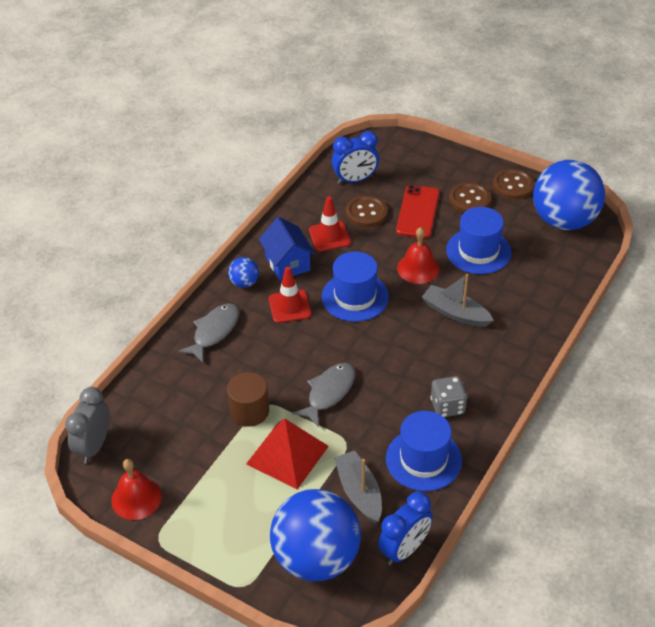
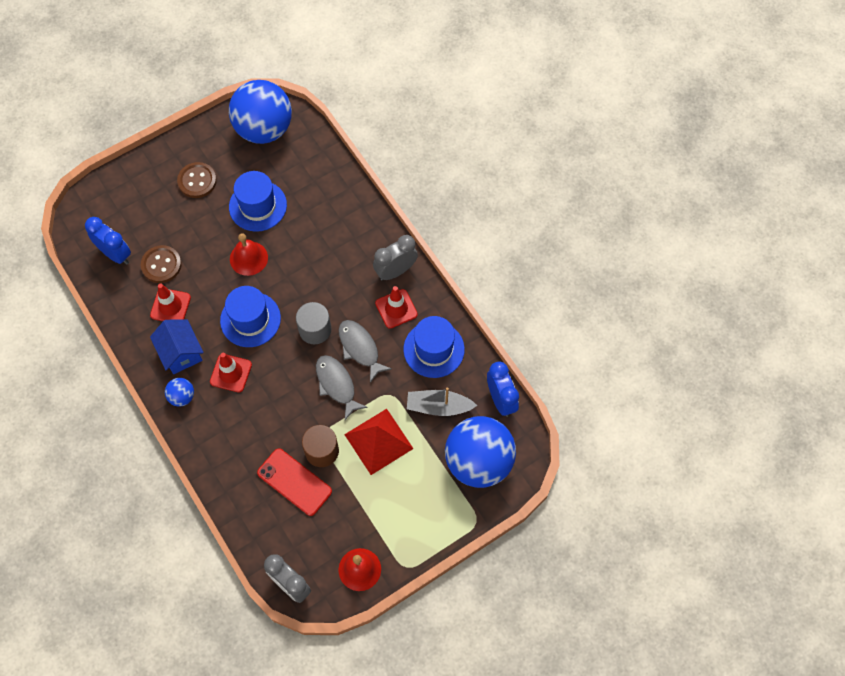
camera: 65 degrees left, 20 degrees up
(214, 332) = (223, 443): grey fish -> grey fish (360, 348)
(287, 263) = (181, 353): blue house -> blue house turned 60 degrees clockwise
(355, 180) = (115, 254): blue clock -> blue clock turned 60 degrees counterclockwise
(378, 350) = (315, 329): none -> grey cylinder
(418, 212) = (186, 226): red phone -> red phone (294, 482)
(447, 406) = (396, 309): grey dice -> red traffic cone
(455, 313) = (311, 256): grey boat -> none
(490, 387) = (395, 271): none -> grey clock
(513, 185) = (202, 142): brown button -> none

